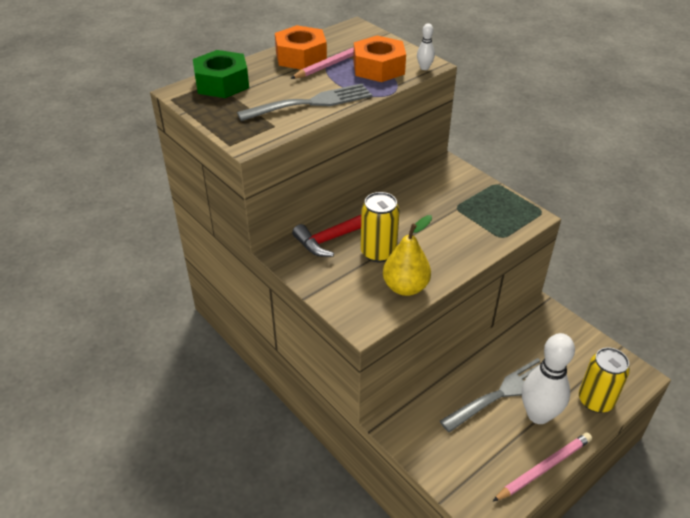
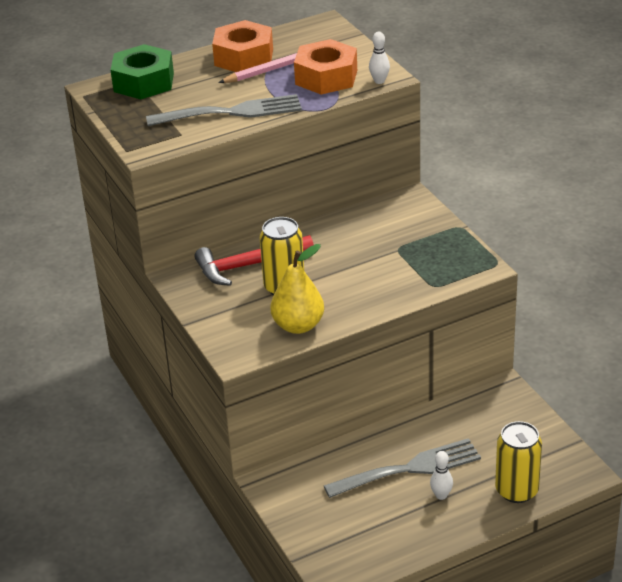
camera: 15 degrees right, 5 degrees down
(538, 415) = (441, 495): white bowling pin -> white bowling pin, size x0.43
(544, 468) = (421, 546): pink pencil -> none

